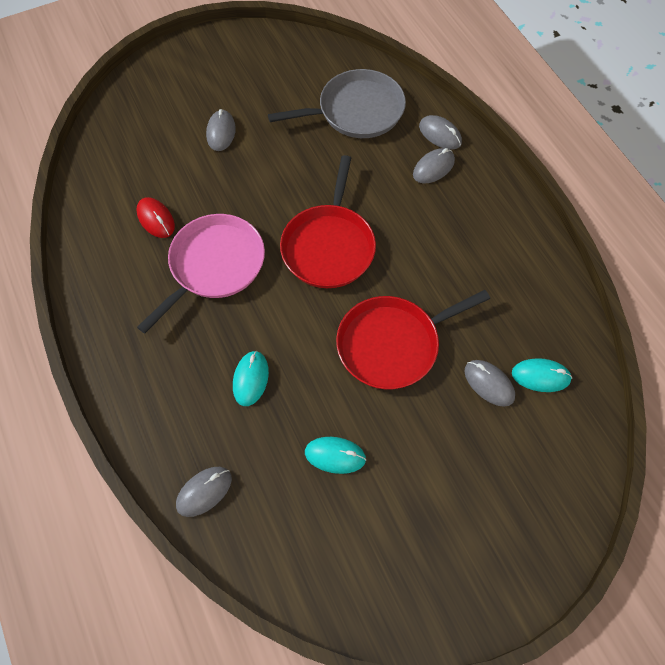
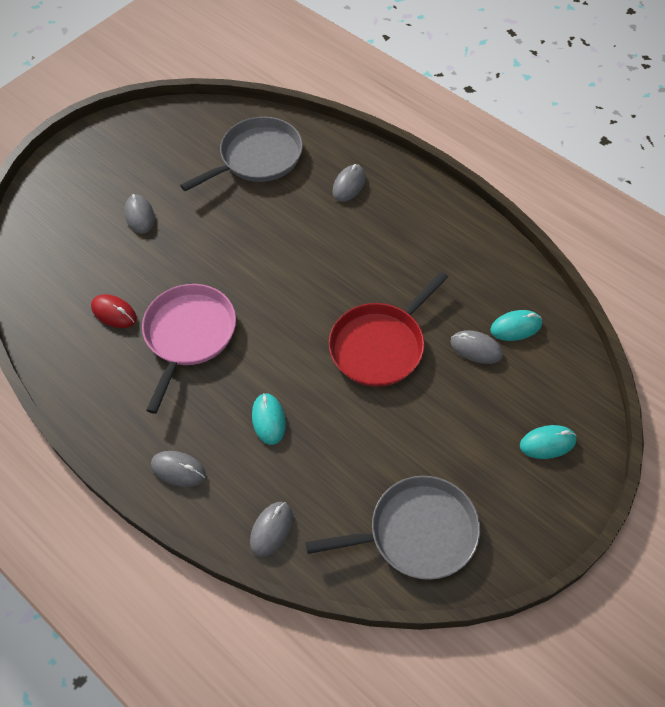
camera: 20 degrees left, 5 degrees down
(329, 246) = (286, 282): red pan -> none
(335, 455) = (372, 455): turquoise mouse -> turquoise mouse (547, 443)
(343, 554) = (417, 532): none -> grey pan
(440, 134) = (341, 155): grey mouse -> grey mouse (178, 470)

